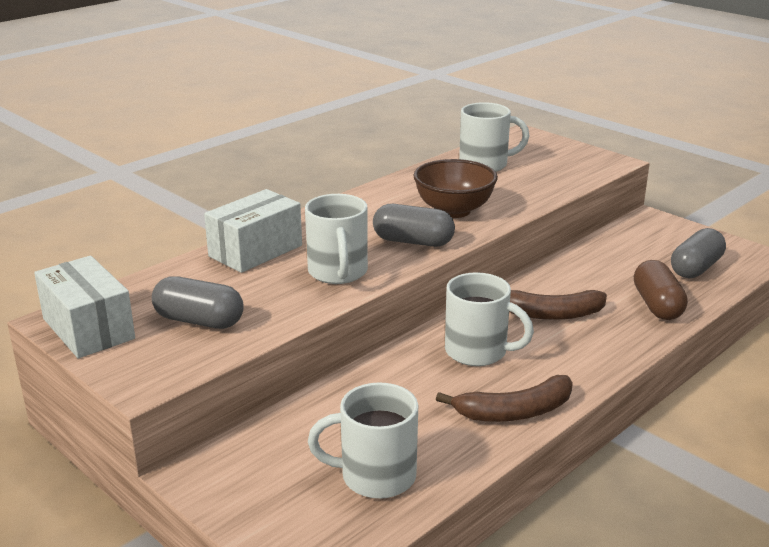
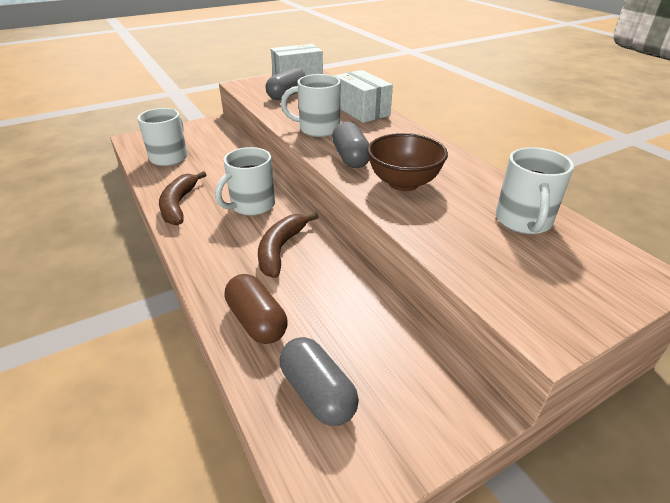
camera: 105 degrees right, 10 degrees up
(413, 242) = (350, 158): grey capsule -> grey capsule turned 45 degrees counterclockwise
(657, 305) = (257, 321): brown capsule -> brown capsule turned 45 degrees clockwise

